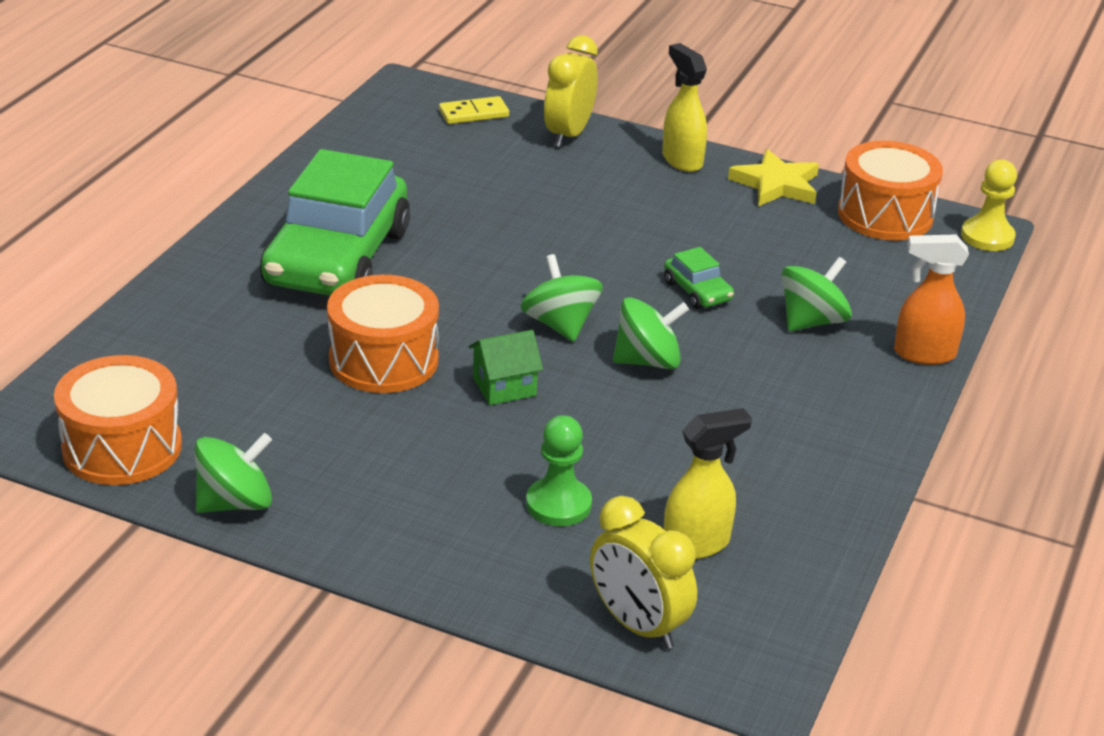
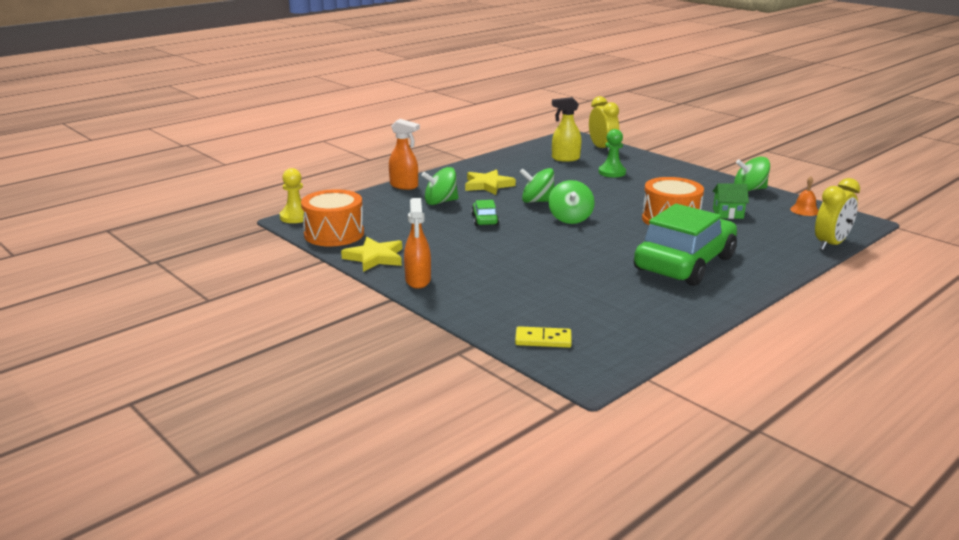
camera: 155 degrees left, 10 degrees down
(122, 447) = (804, 210): orange drum -> orange bell
(504, 387) = (614, 203): green house -> green house (728, 214)
(568, 135) = (481, 311): yellow clock -> yellow clock (831, 244)
(681, 160) = (418, 281): yellow spray bottle -> orange spray bottle
(776, 392) = (488, 185): none -> yellow star

